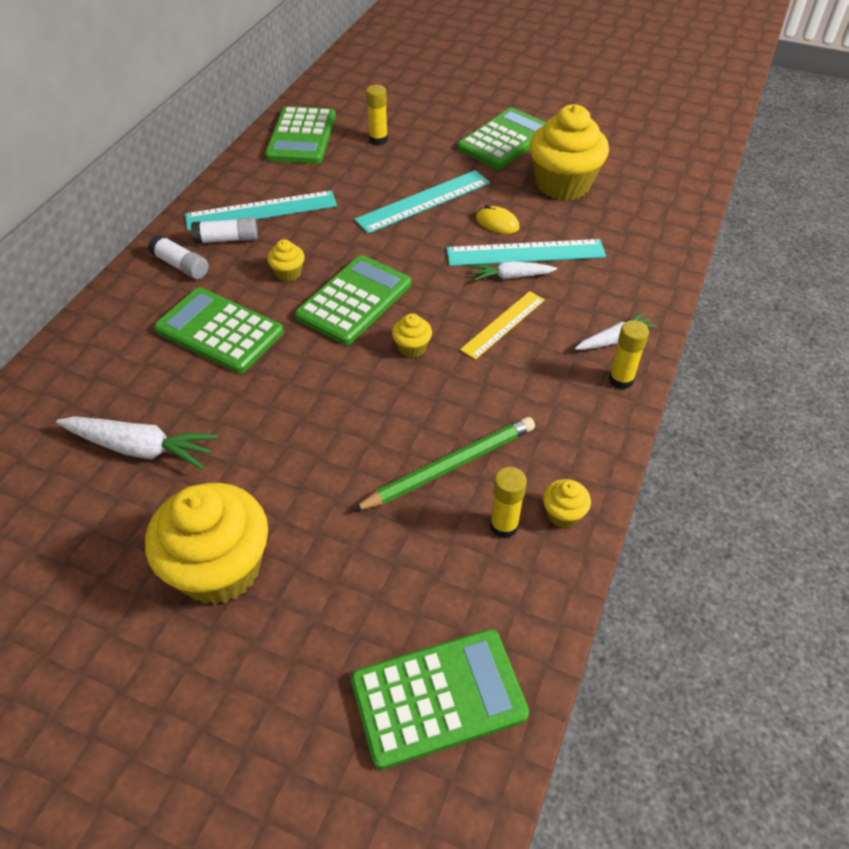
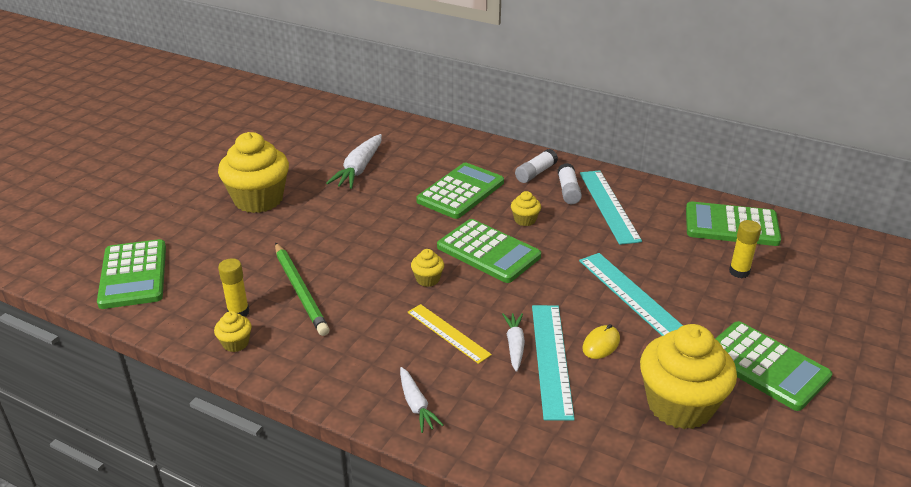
camera: 95 degrees right, 15 degrees down
(621, 380) = (363, 400): yellow glue stick -> none

